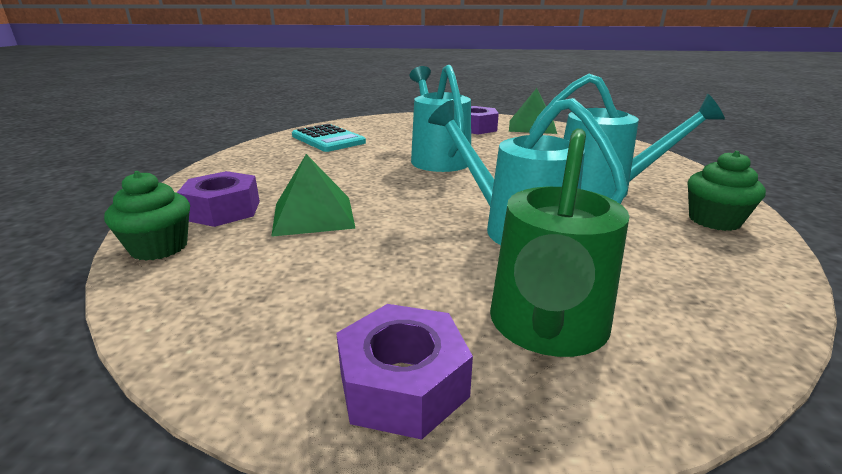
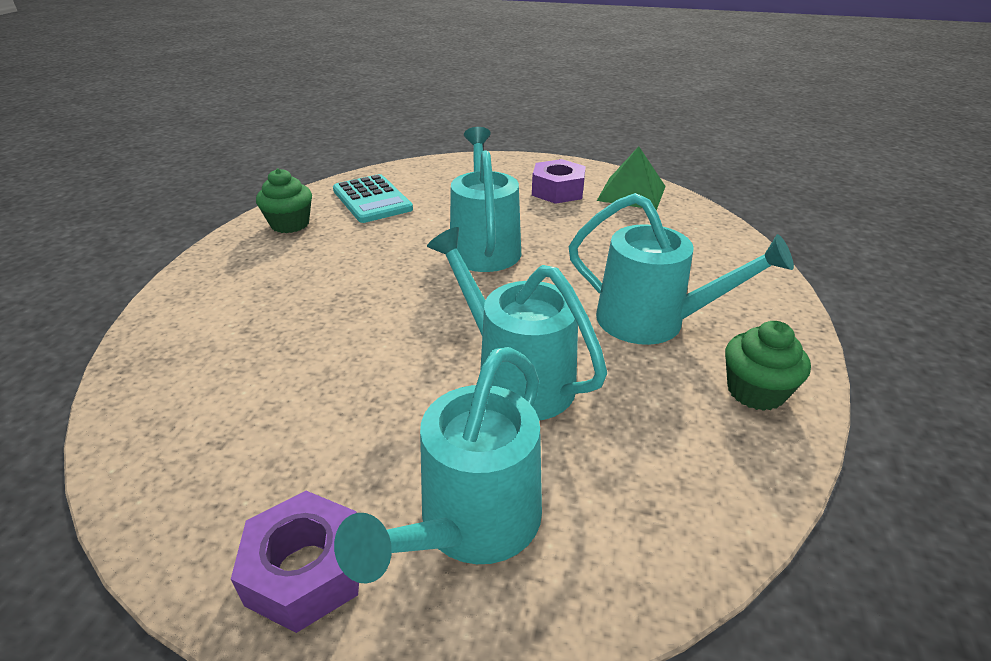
camera: 10 degrees right, 10 degrees up
(159, 247) = (146, 363): green cupcake -> green cupcake (290, 224)
(223, 210) = (221, 313): purple nut -> none
(313, 215) = (309, 331): green pyramid -> none
(546, 329) = (470, 525): green watering can -> turquoise watering can

